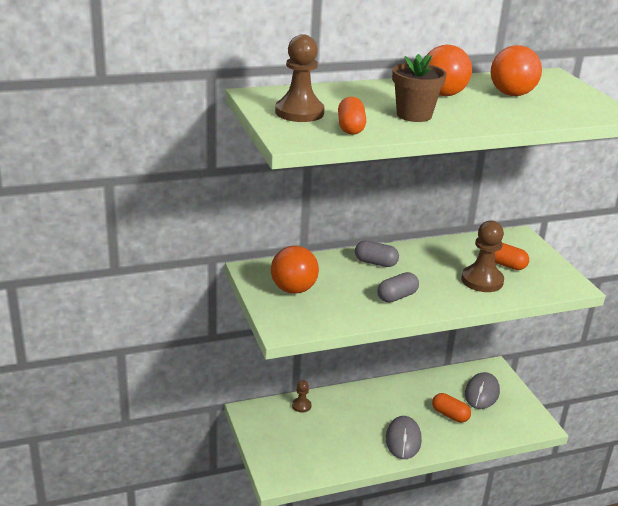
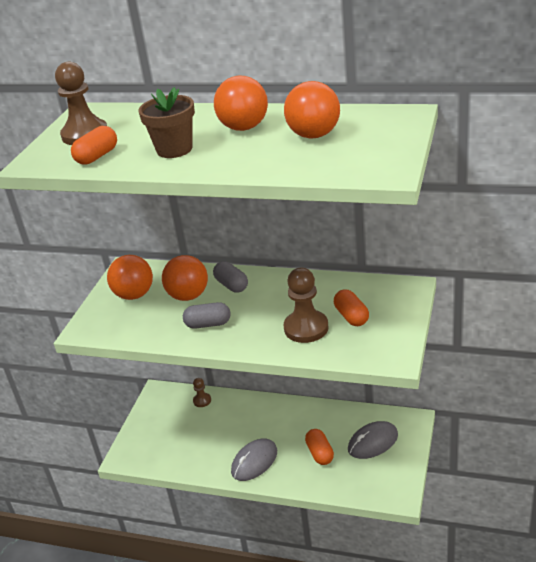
camera: 40 degrees right, 5 degrees up
(347, 279) = (188, 296): none -> orange ball

